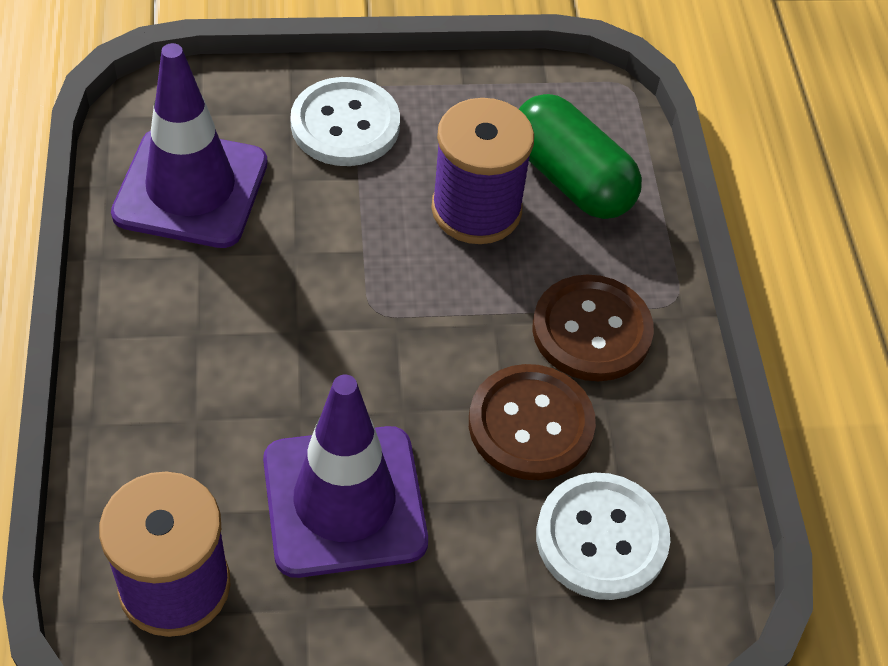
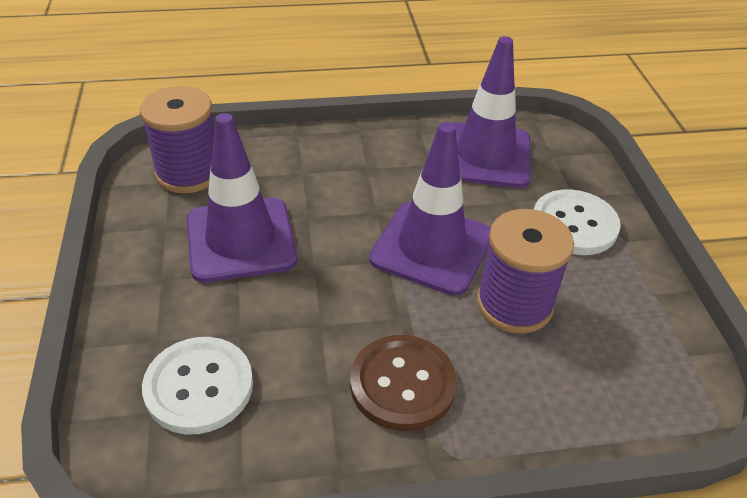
camera: 90 degrees right, 10 degrees down
(376, 276) = (431, 247): none -> purple traffic cone
(531, 424) = (304, 341): brown button -> none
(570, 179) = (572, 371): green capsule -> none

